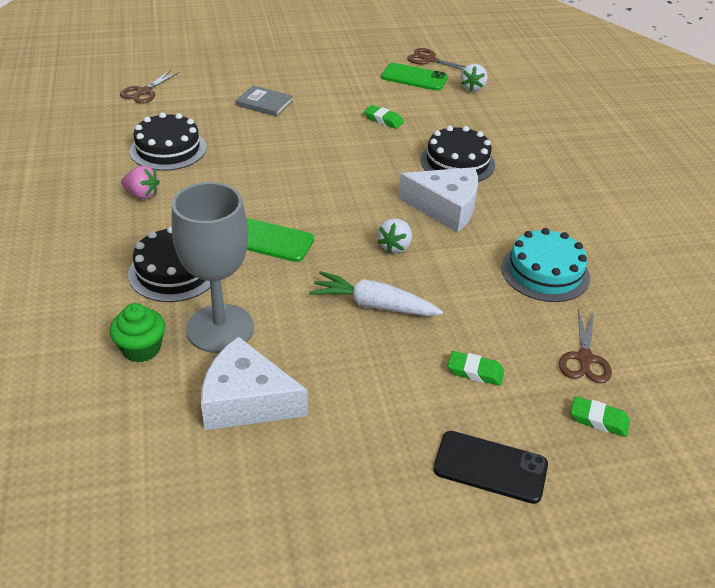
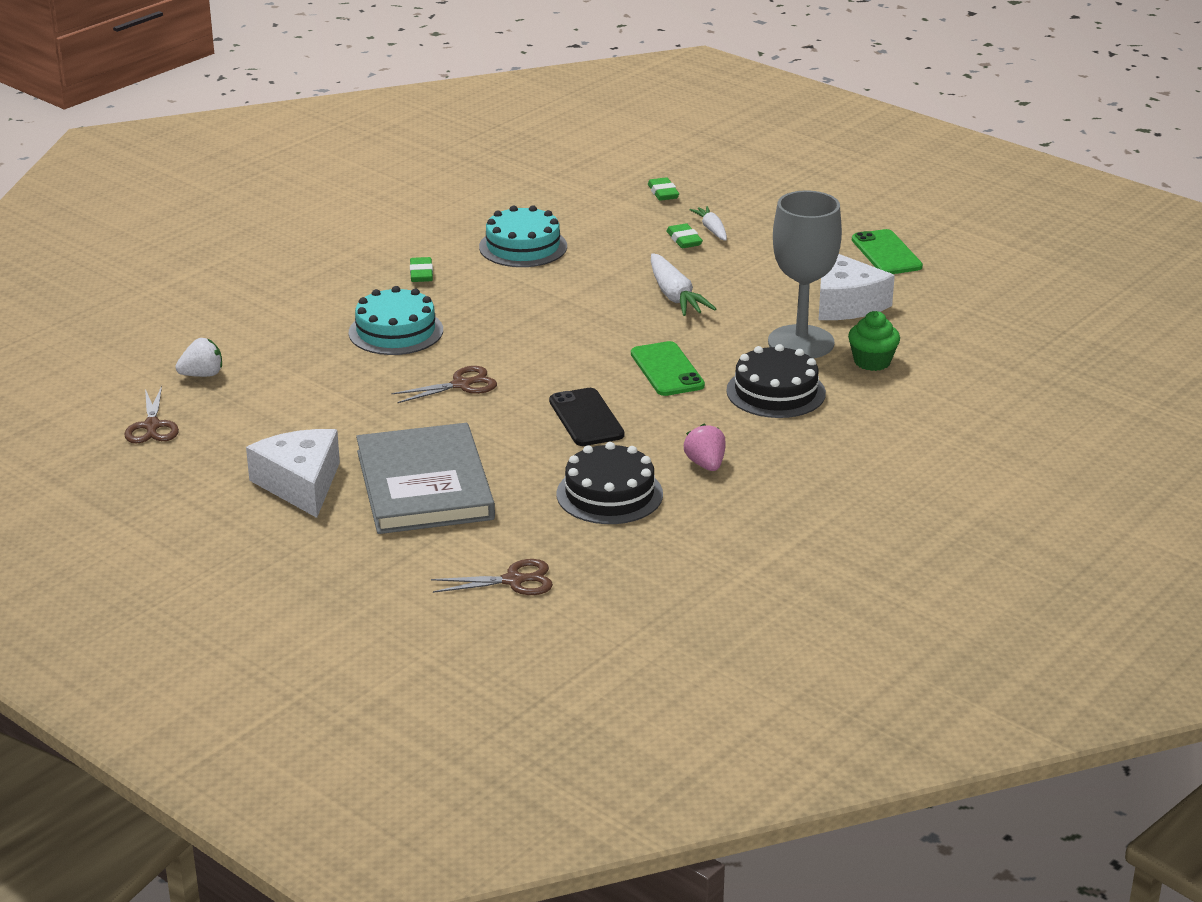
camera: 125 degrees left, 10 degrees down
(264, 103) = (424, 485): grey book -> grey book, size x2.16
(383, 120) = (360, 399): green eraser -> green eraser (421, 274)
(395, 246) = (585, 314): white strawberry -> none
(414, 77) = (221, 418): green phone -> green phone (886, 253)
(445, 208) = (489, 312): white cheese -> white cheese (301, 484)
(457, 162) = (396, 331): black cake -> turquoise cake
(482, 404) = (711, 229): none -> white carrot
(490, 467) = (760, 213): black phone -> black phone (586, 418)
(584, 358) = (608, 210): brown scissors -> brown scissors (461, 385)

